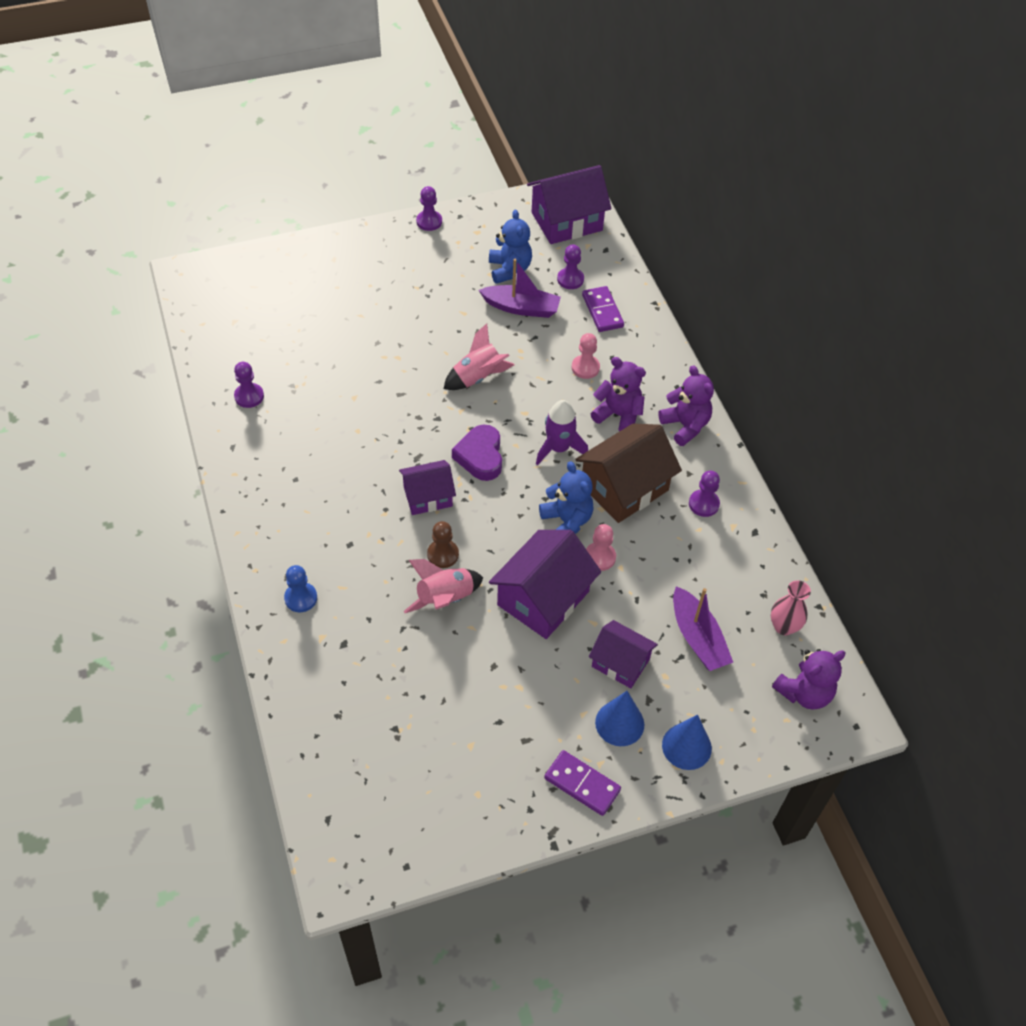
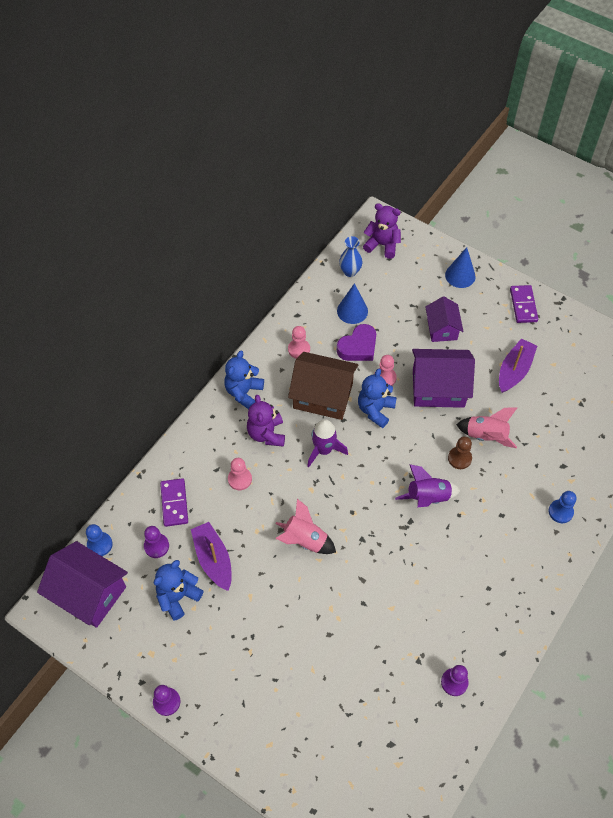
camera: 125 degrees left, 5 degrees up
(428, 496) = (427, 497): purple house -> purple rocket
(480, 456) = (370, 490): purple heart -> purple heart (358, 347)
(602, 311) = (174, 503): purple domino -> purple domino turned 45 degrees counterclockwise
(606, 247) = (100, 544): none -> blue pawn
(619, 723) = (476, 309): blue cone -> blue cone (352, 311)
(685, 426) = (244, 392): purple teddy bear -> blue teddy bear
(698, 638) = (393, 304): purple boat -> purple boat (514, 370)
(703, 504) = (299, 349): purple pawn -> pink pawn
(784, 626) = (350, 271): pink vase -> blue vase

